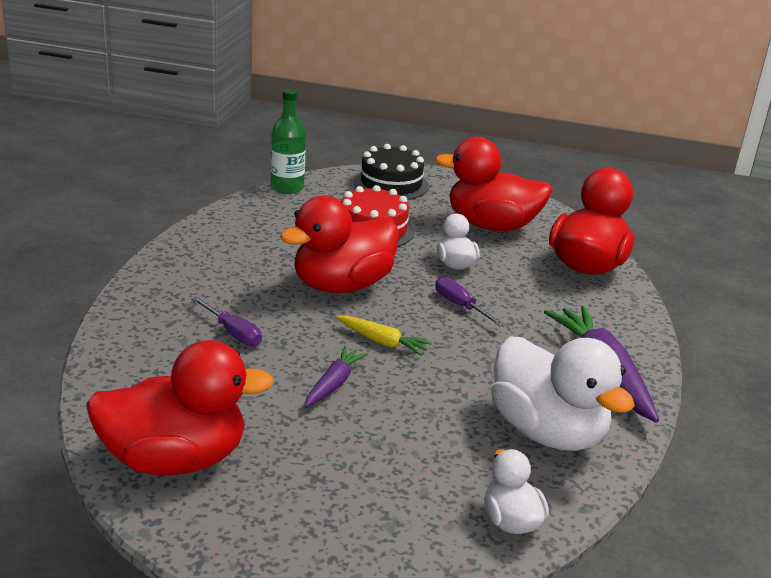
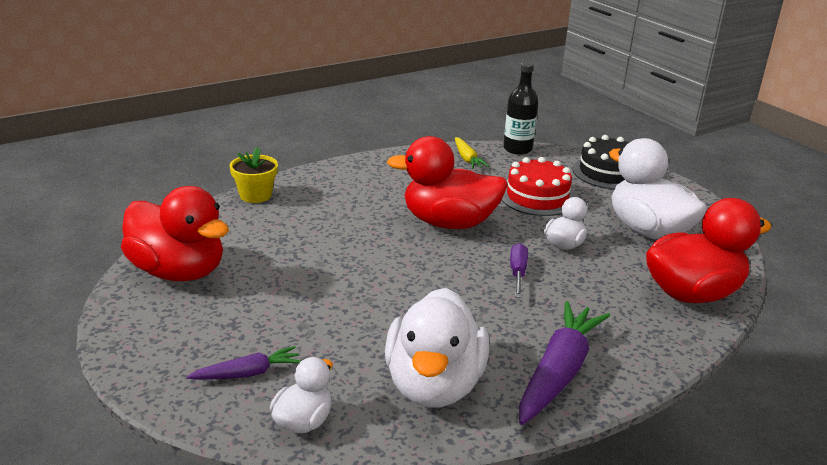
camera: 45 degrees right, 0 degrees up
(114, 340) = (255, 195): none -> yellow flower pot
(233, 333) = (327, 220): purple screwdriver -> none
(287, 187) = (517, 149): green bottle -> black bottle
(334, 384) = (337, 278): purple carrot -> purple carrot (248, 373)
(382, 342) = (415, 269): yellow carrot -> yellow carrot (467, 159)
(491, 226) = (648, 231): red duck -> white duck

